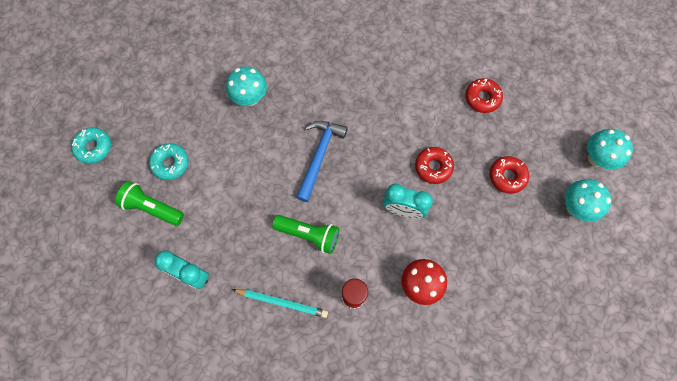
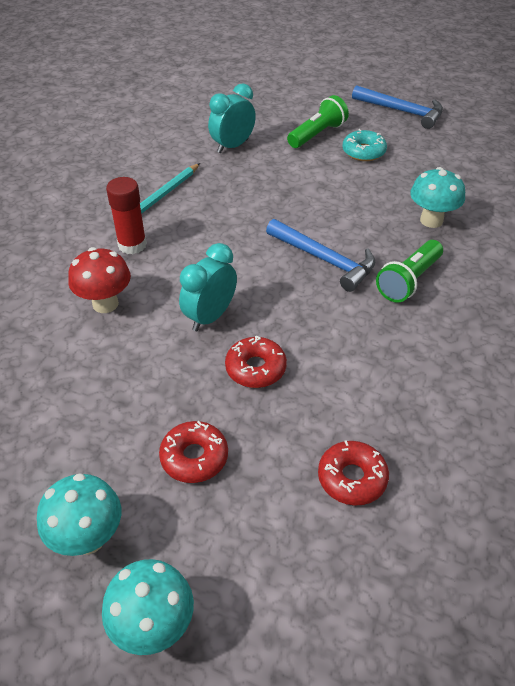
camera: 110 degrees right, 25 degrees down
(94, 147) = (402, 111): turquoise donut -> blue hammer
(309, 235) = (226, 228): green flashlight -> green flashlight (409, 281)

